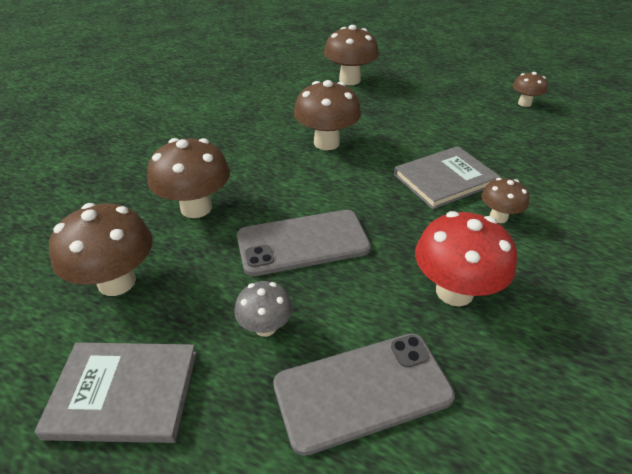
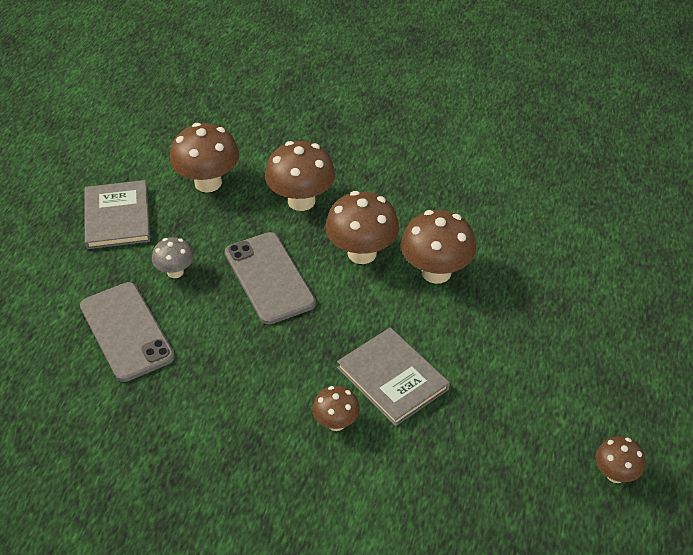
camera: 80 degrees right, 5 degrees up
(349, 80) = (603, 275): brown mushroom -> brown mushroom (362, 253)
(454, 291) = (226, 384): red mushroom -> none

